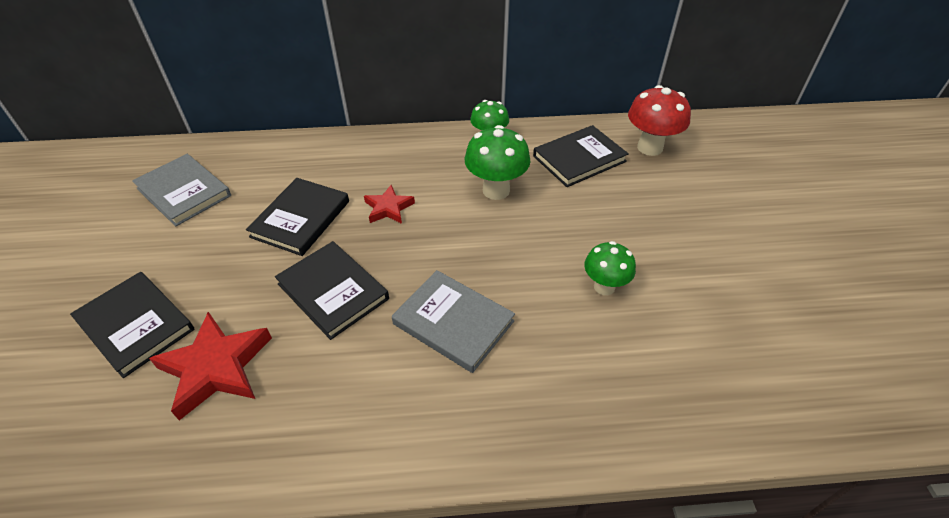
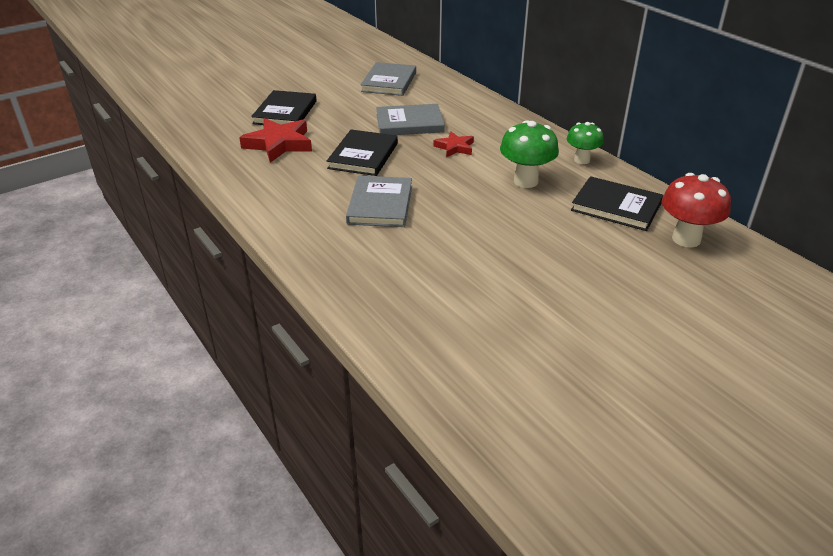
camera: 60 degrees right, 10 degrees down
(301, 219) = (409, 123): black book -> grey book
(604, 287) = (477, 257): green mushroom -> none

